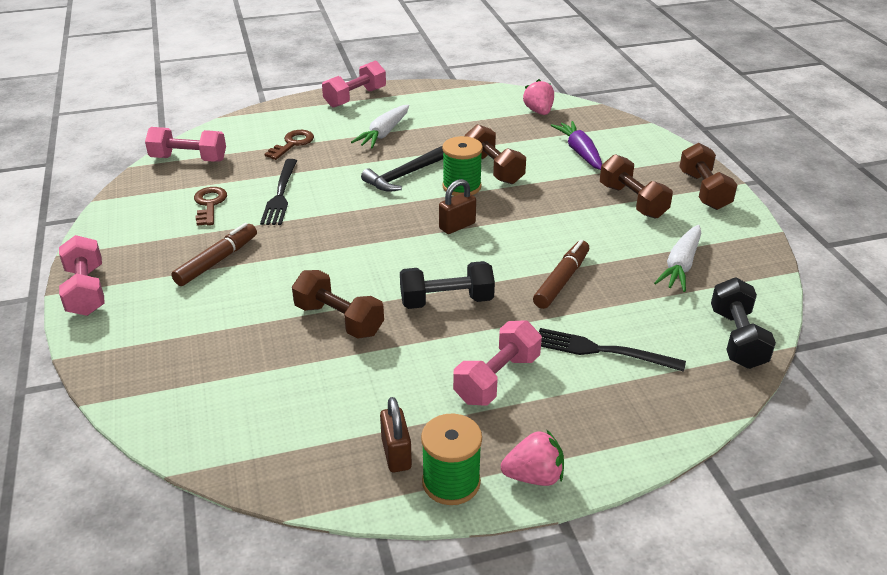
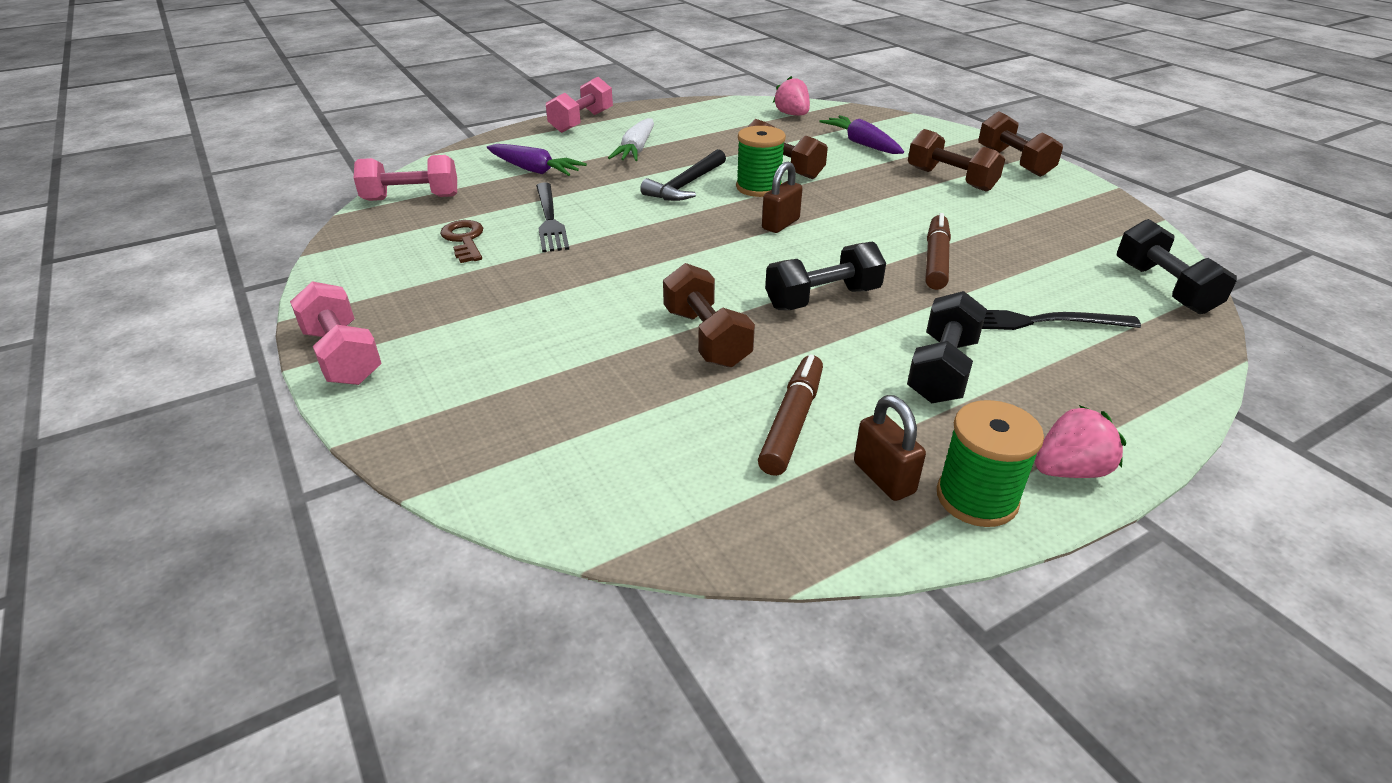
camera: 15 degrees left, 0 degrees up
(217, 261) = (508, 297): brown marker -> brown marker (792, 422)
(292, 144) = (534, 170): brown key -> purple carrot
(339, 320) = (706, 337): brown dumbbell -> brown dumbbell turned 45 degrees clockwise
(497, 379) = (942, 370): pink dumbbell -> black dumbbell
(680, 265) = (1048, 229): white carrot -> none

